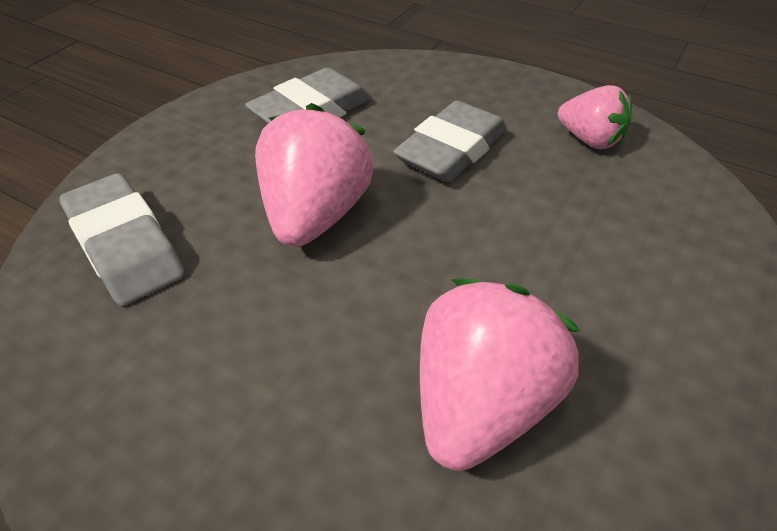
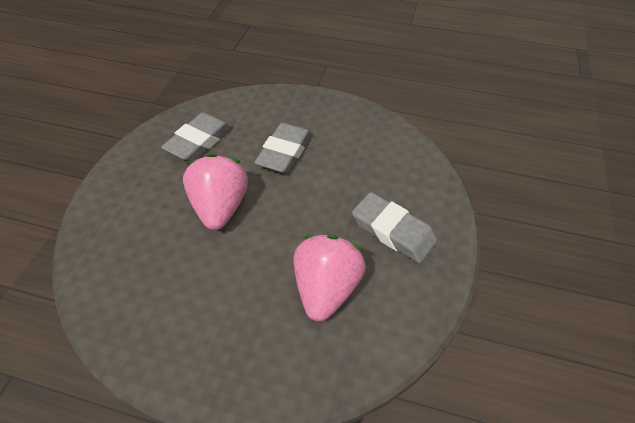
camera: 15 degrees left, 5 degrees up
(125, 245) = (121, 247): grey eraser -> grey eraser (393, 231)
(589, 140) = (356, 132): pink strawberry -> none

